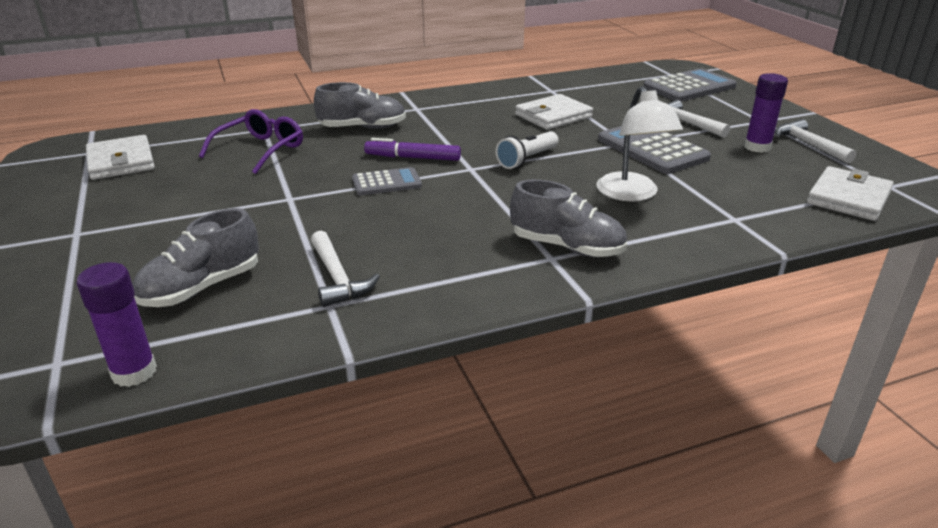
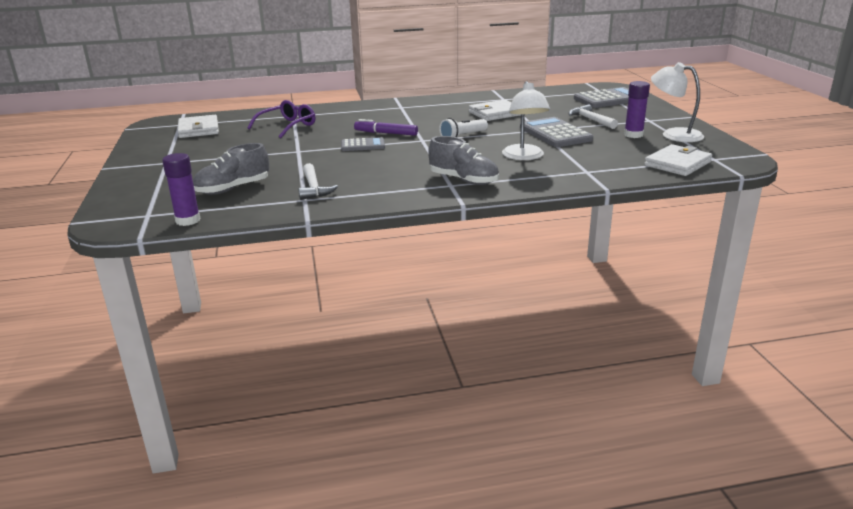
camera: 10 degrees right, 5 degrees down
(363, 128) = (359, 116): grey shoe -> none
(809, 144) = (673, 134): white hammer -> white lamp

